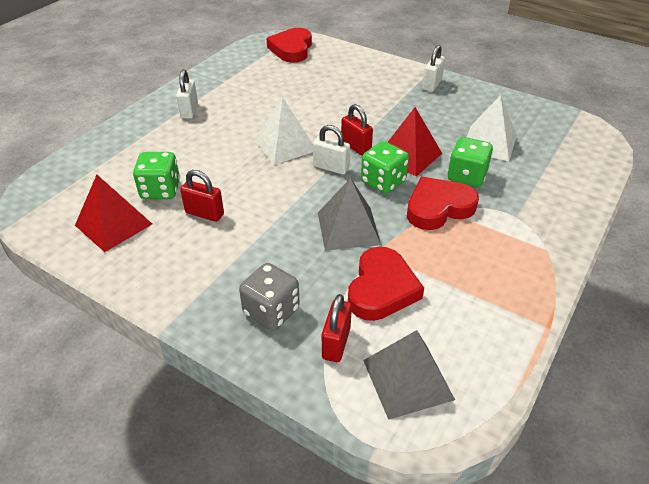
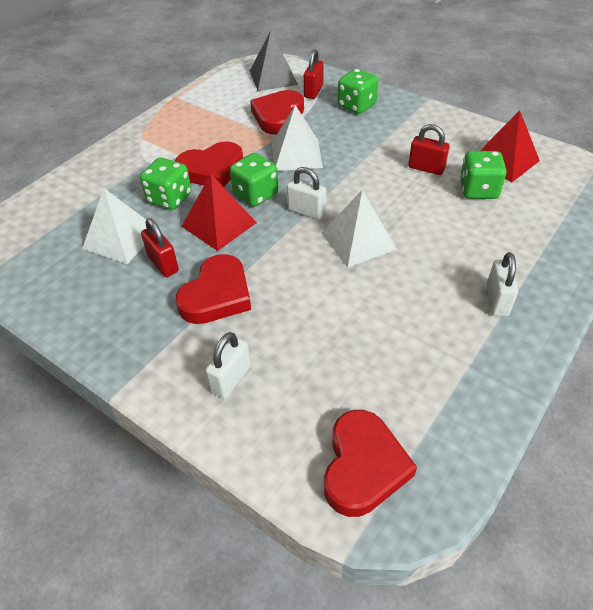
camera: 175 degrees left, 5 degrees up
(271, 311) = (356, 106): grey dice -> green dice
(348, 228) = (296, 155): grey pyramid -> white pyramid
(356, 147) = (276, 236): red padlock -> red padlock (163, 264)
(391, 109) = (217, 295): none -> red heart
(432, 85) = (138, 346): white padlock -> white padlock (231, 379)

